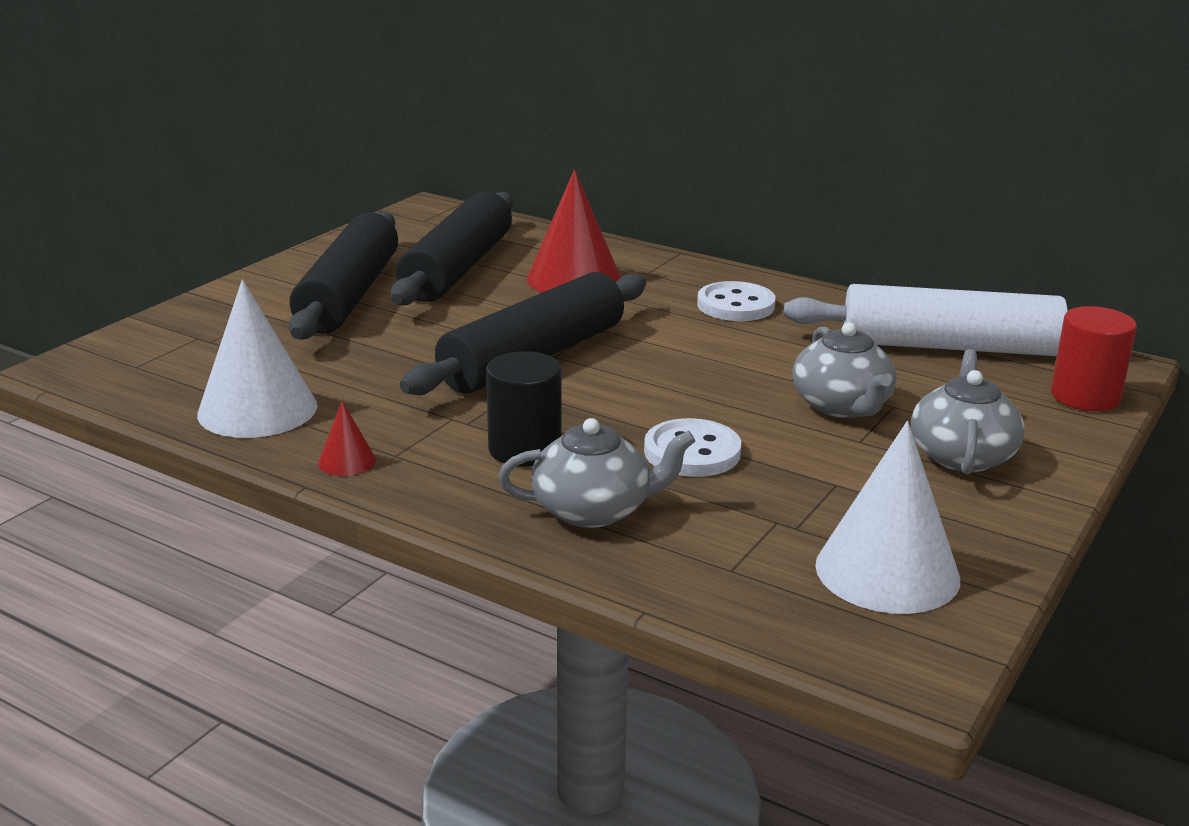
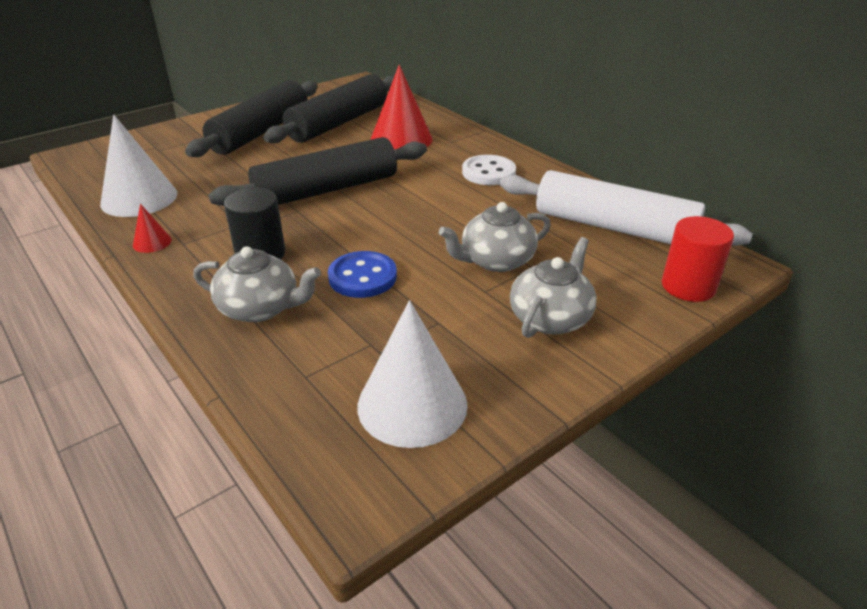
camera: 20 degrees right, 10 degrees up
(692, 452) = (362, 277): white button -> blue button
(842, 406) = (496, 261): grey teapot -> grey teapot turned 60 degrees clockwise

